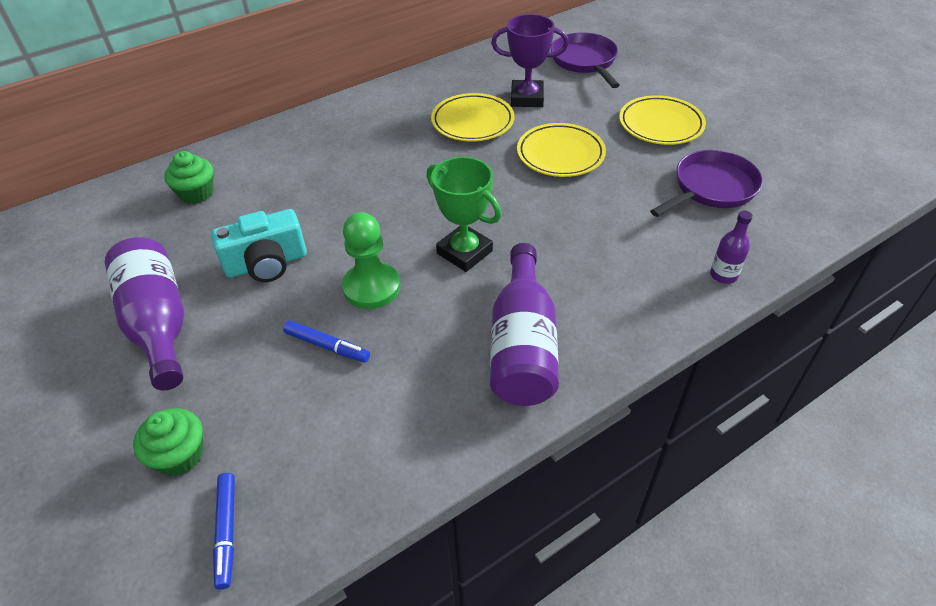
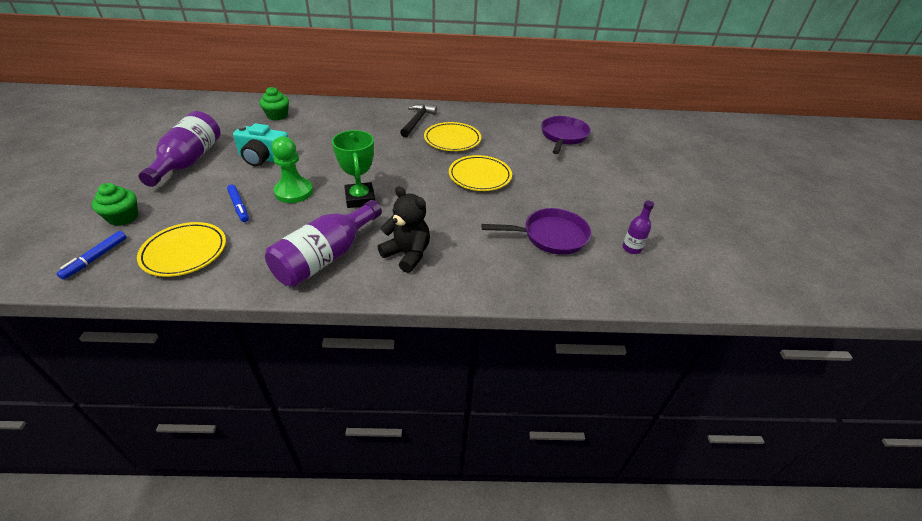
camera: 30 degrees right, 5 degrees down
(399, 115) = (417, 121): none -> black hammer
(527, 98) = (500, 141): purple trophy -> none
(603, 290) = (407, 254): none -> black teddy bear
(660, 125) = (566, 188): yellow plate -> yellow plate (185, 252)
(723, 275) = (490, 285): purple bottle -> purple bottle (631, 248)

